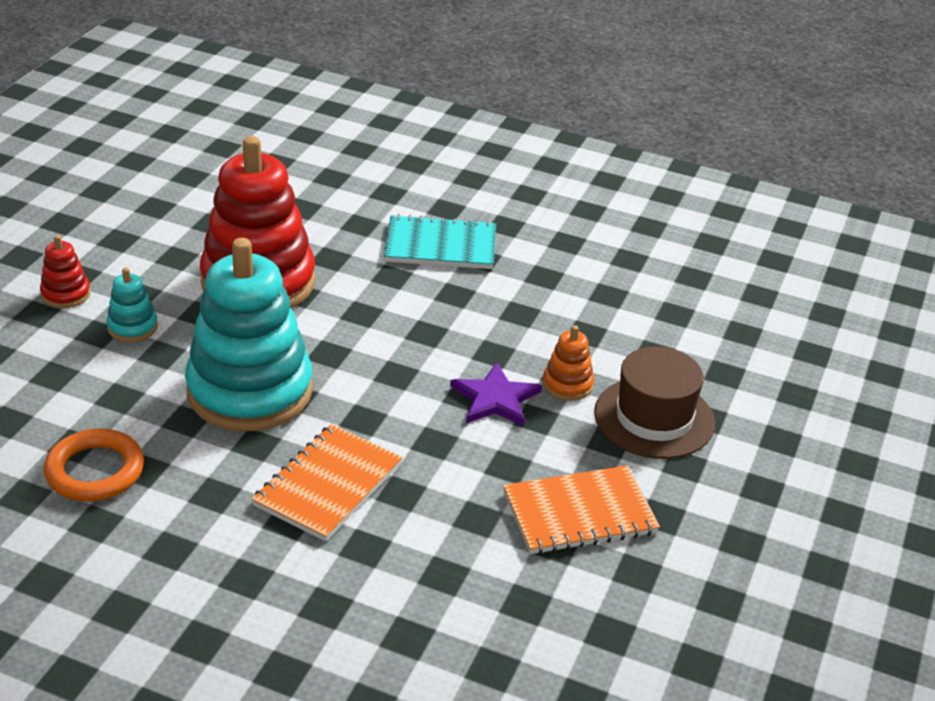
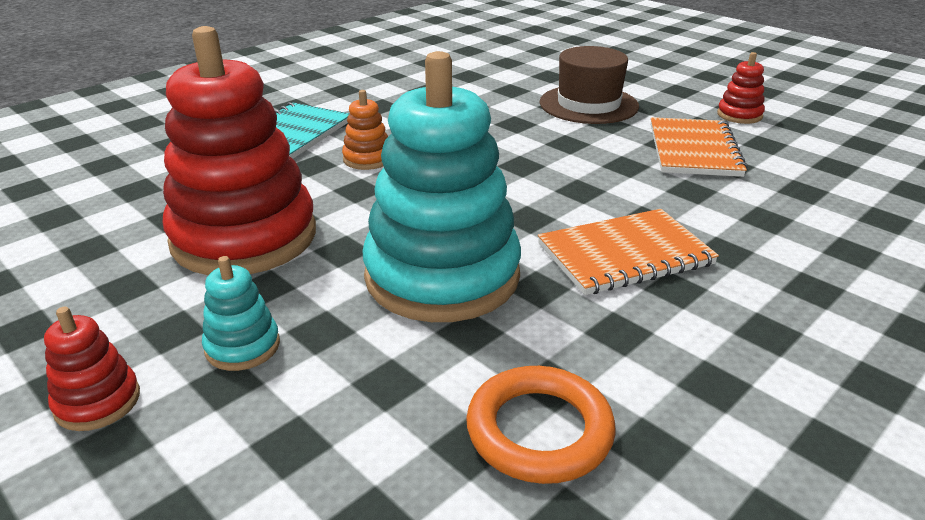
camera: 65 degrees left, 5 degrees down
(328, 485) = (625, 254): orange notebook -> orange notebook turned 75 degrees counterclockwise
(495, 399) = (533, 153): purple star -> none
(567, 385) = (531, 124): orange stacking toy -> orange stacking toy (367, 159)
(713, 547) = (739, 115): none -> red stacking toy

